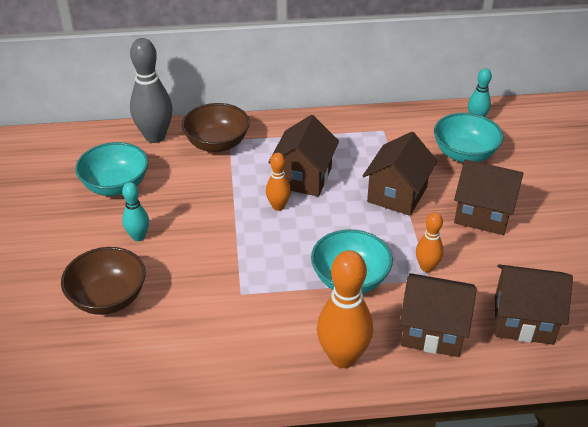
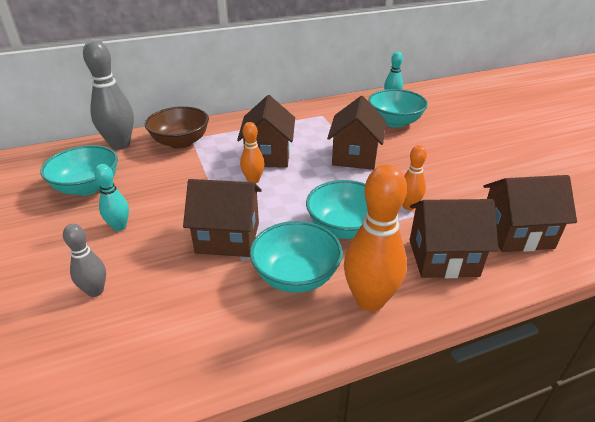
camera: 15 degrees left, 5 degrees down
(108, 298) = (95, 291): brown bowl -> grey bowling pin
(285, 320) = (296, 276): none -> turquoise bowl
(483, 214) = (433, 159): brown house -> brown house (227, 238)

